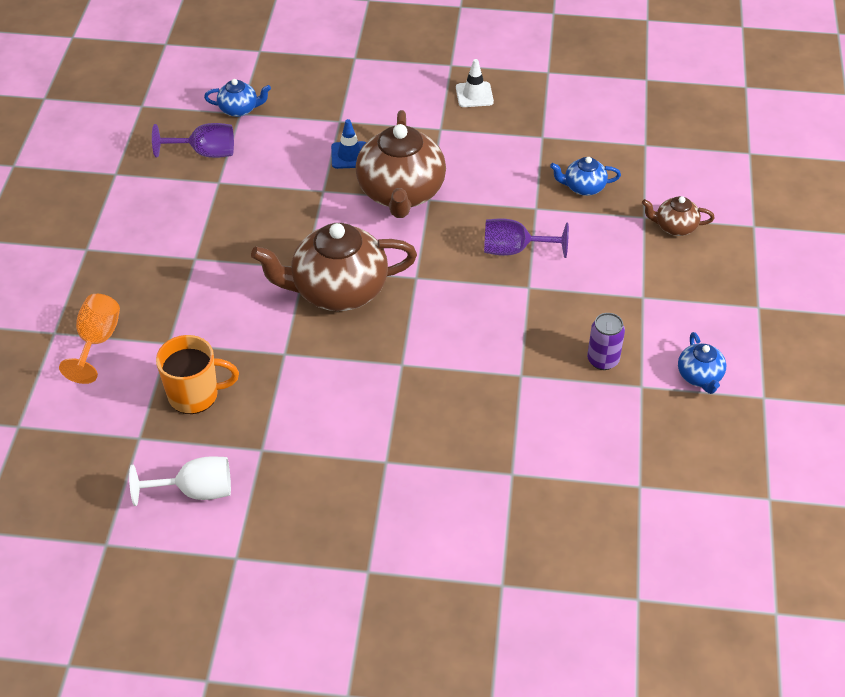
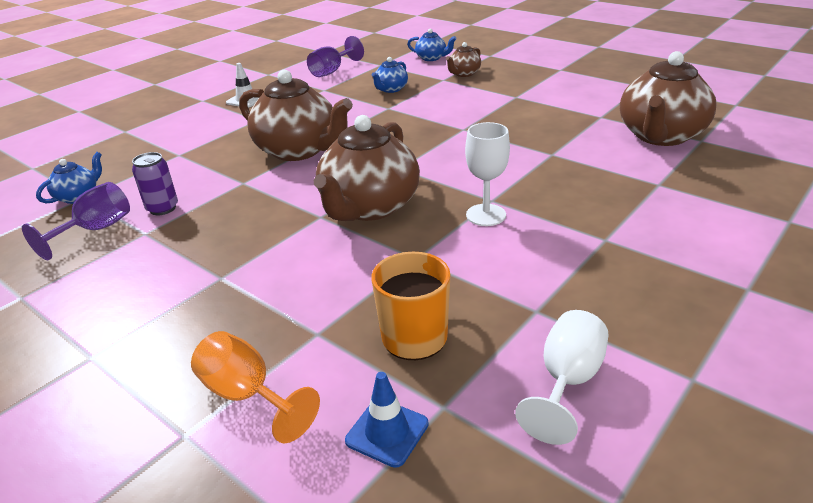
camera: 55 degrees left, 15 degrees down
(349, 155) = (223, 160): blue traffic cone -> blue traffic cone (387, 432)
(374, 370) = (486, 215): none -> white goblet
(514, 250) = (419, 125): purple goblet -> purple goblet (332, 71)
(603, 360) = (564, 122): purple can -> purple can (162, 208)
(626, 449) = (660, 136): none -> brown teapot
(699, 376) = (607, 98): blue teapot -> blue teapot (431, 58)

